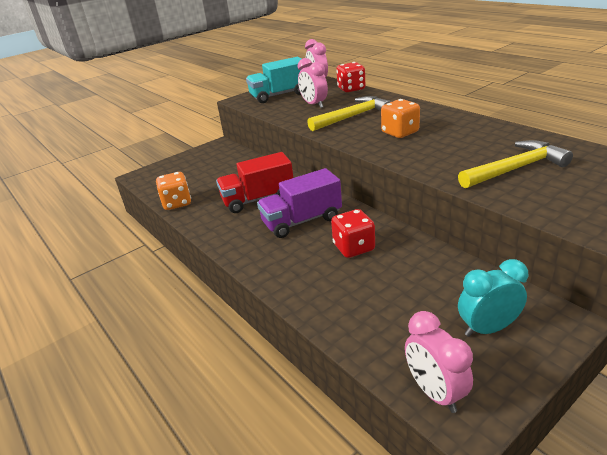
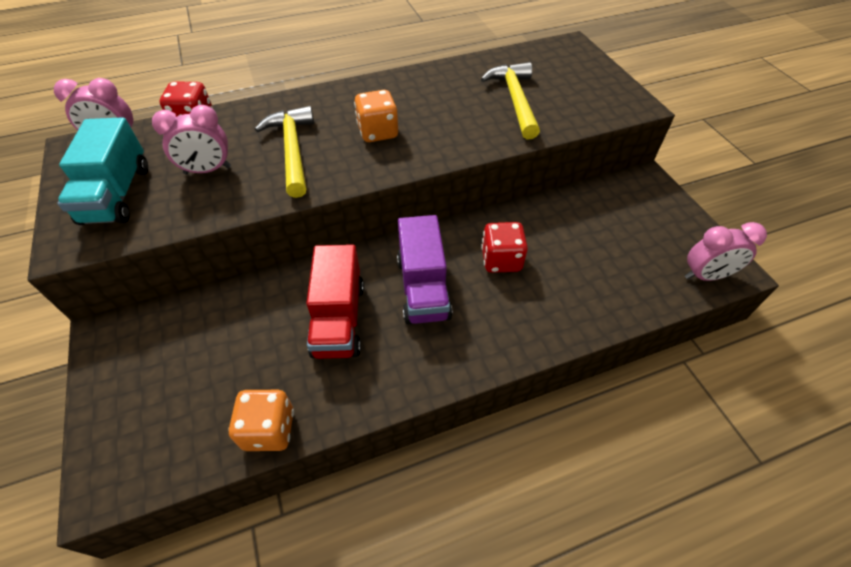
camera: 75 degrees left, 20 degrees up
(487, 328) = (645, 219): turquoise clock -> none

